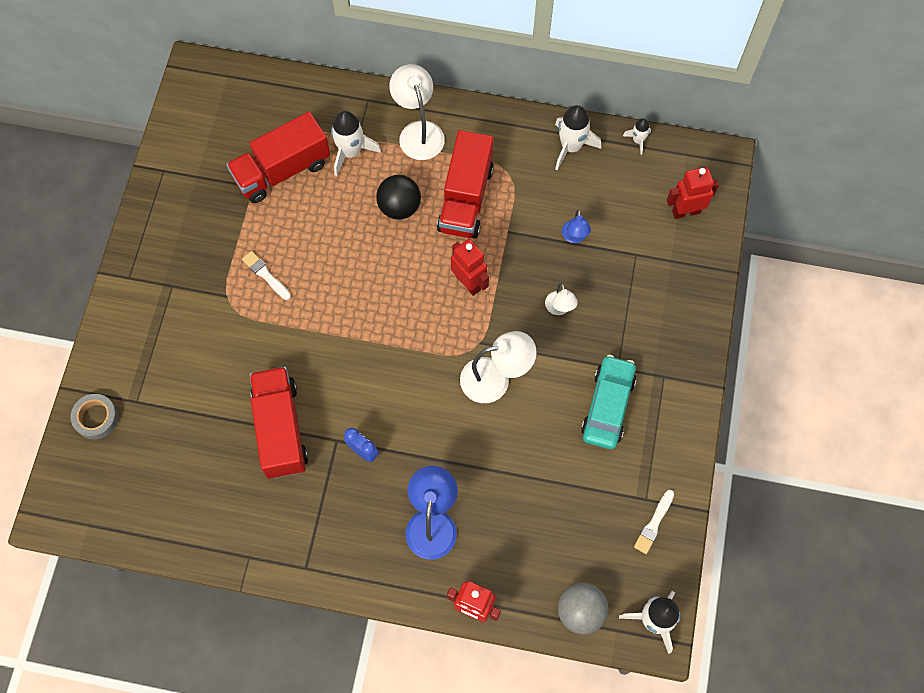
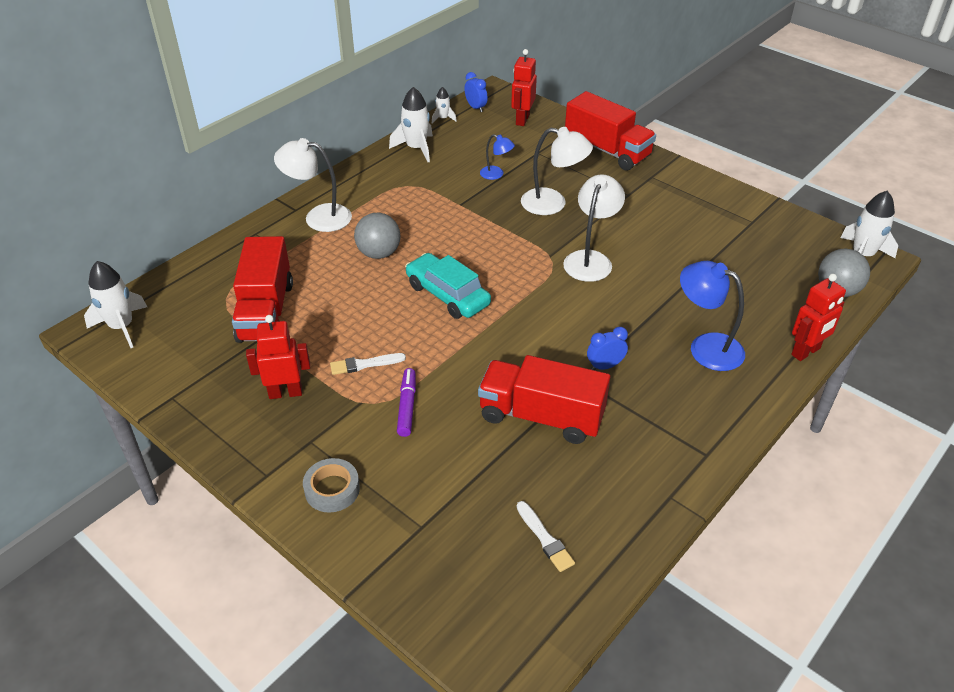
camera: 60 degrees left, 25 degrees down
(96, 418) = (413, 575): grey tape -> grey tape (332, 489)
(239, 329) = (407, 406): none -> purple marker
(351, 152) = (295, 262): white rocket -> white rocket (122, 327)
(399, 207) = (379, 253): black ball -> grey ball
(465, 198) = (408, 215): red truck -> red truck (607, 150)
(468, 283) = (488, 241): red robot -> red robot (285, 393)
(559, 308) = (553, 204): white lamp -> white lamp, size x1.82
(607, 406) = (658, 211): turquoise car -> turquoise car (447, 295)
(654, 523) = (776, 225): white brush -> white brush (545, 538)
(678, 158) = (475, 107): none -> blue clock

